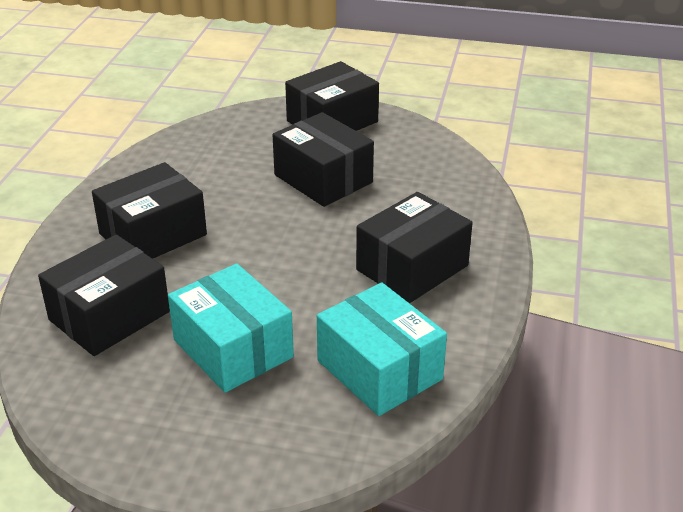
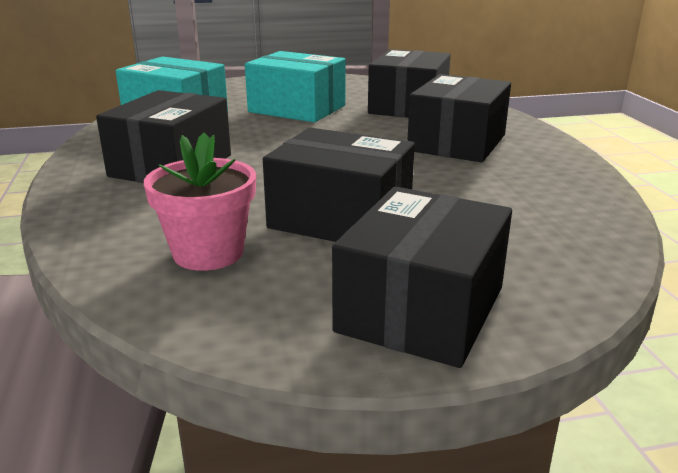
camera: 155 degrees right, 10 degrees down
(414, 173) = (208, 253): none -> pink flower pot

